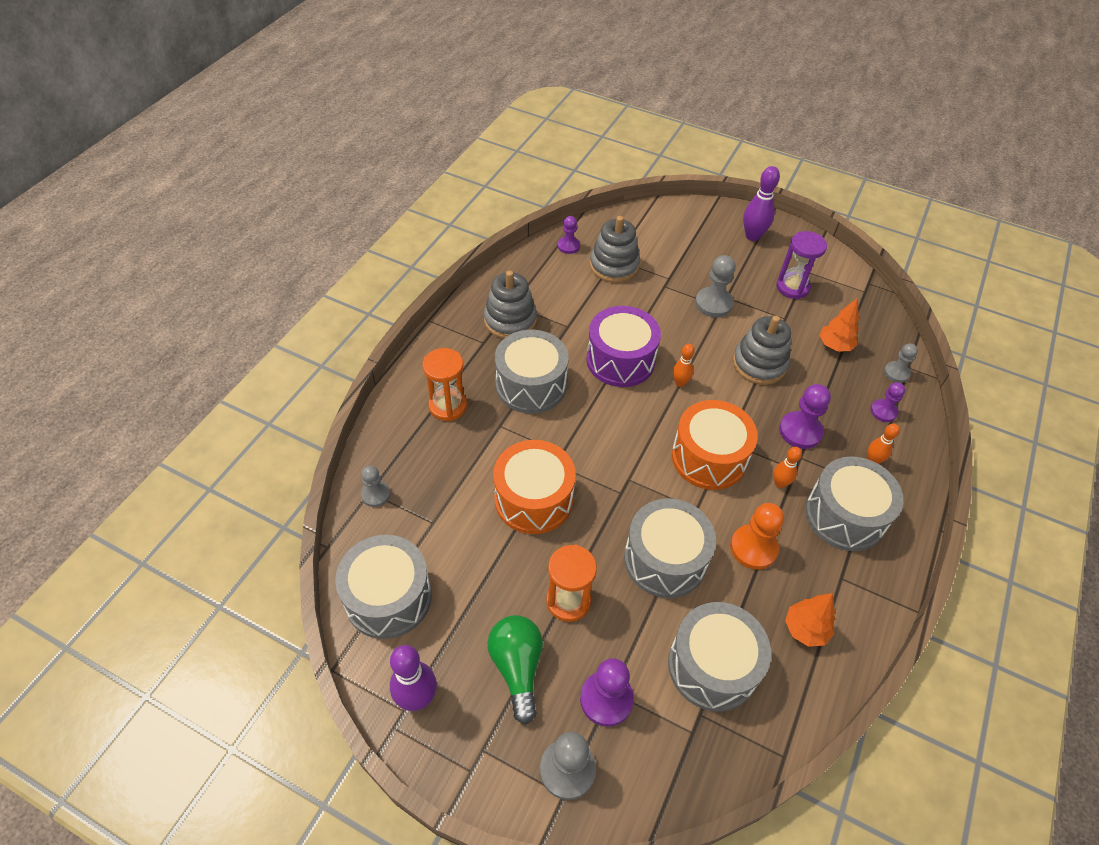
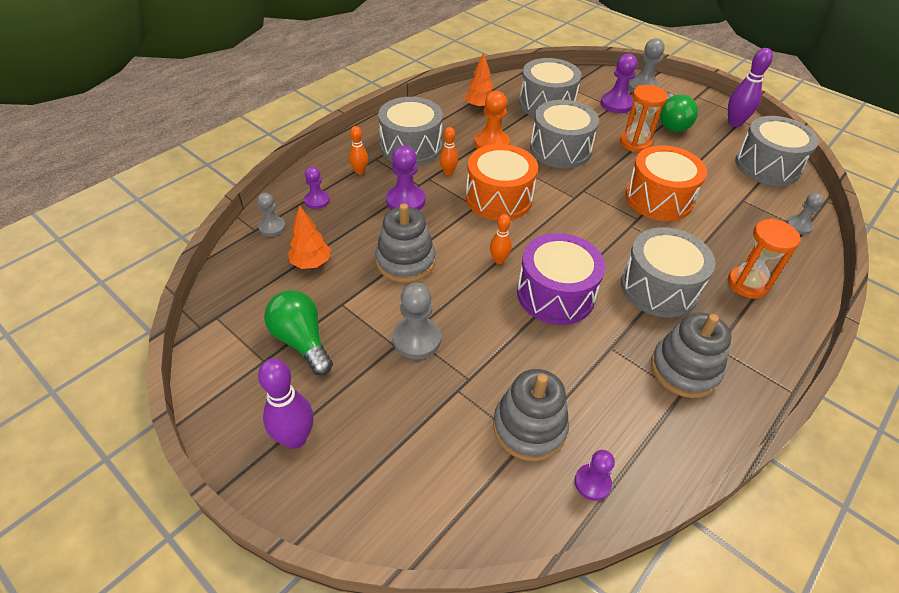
camera: 165 degrees left, 5 degrees down
(792, 287) = (302, 341): purple hourglass -> green light bulb

